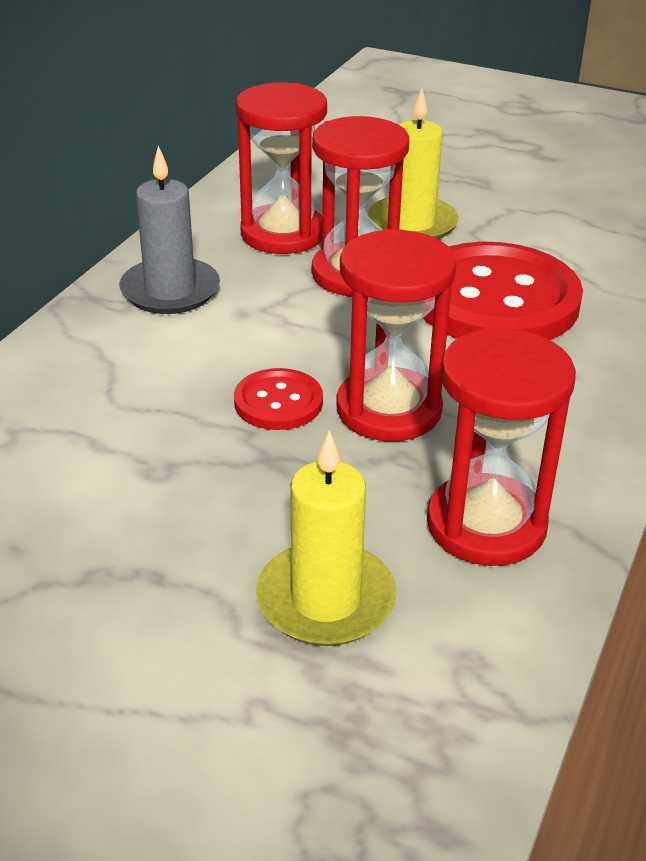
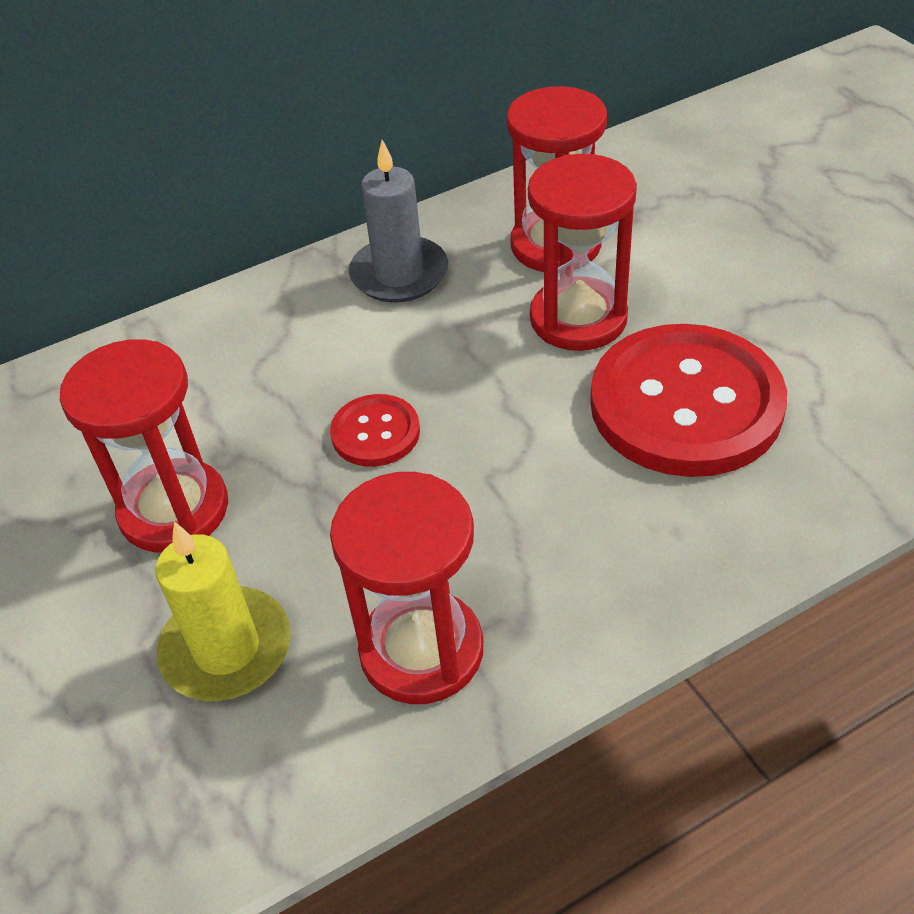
camera: 40 degrees right, 10 degrees up
(388, 409) = (459, 485): red hourglass -> red hourglass (174, 509)
(412, 224) = (694, 278): yellow candle -> none

